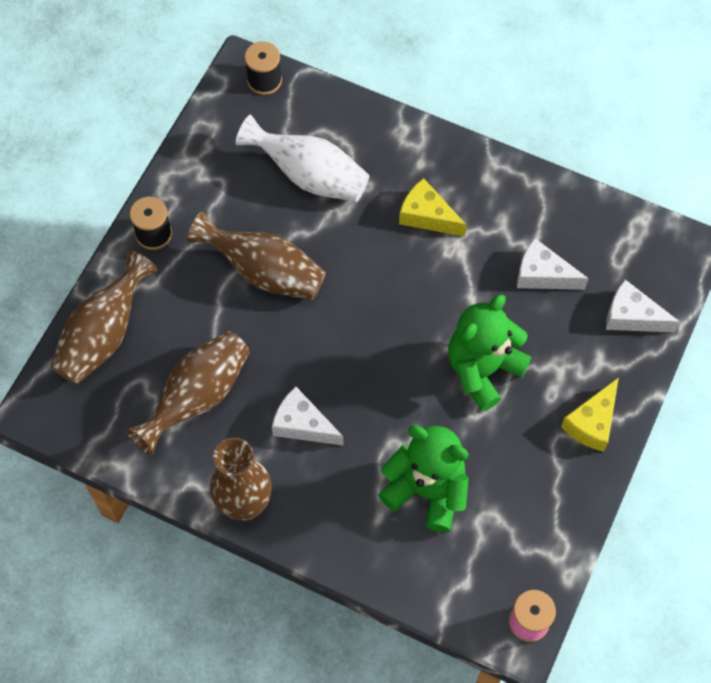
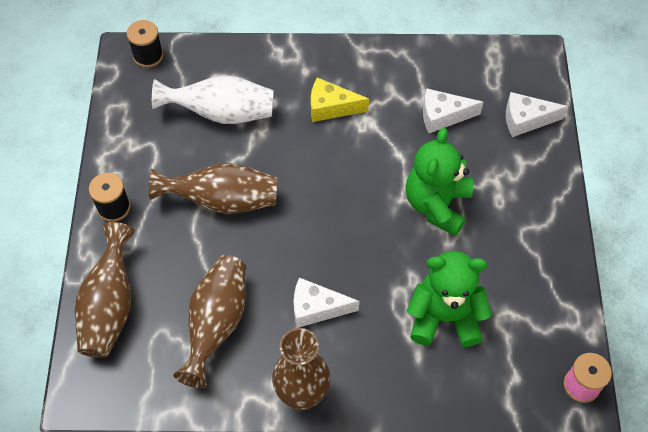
camera: 25 degrees left, 5 degrees down
(592, 422) = (541, 210): yellow cheese -> none

